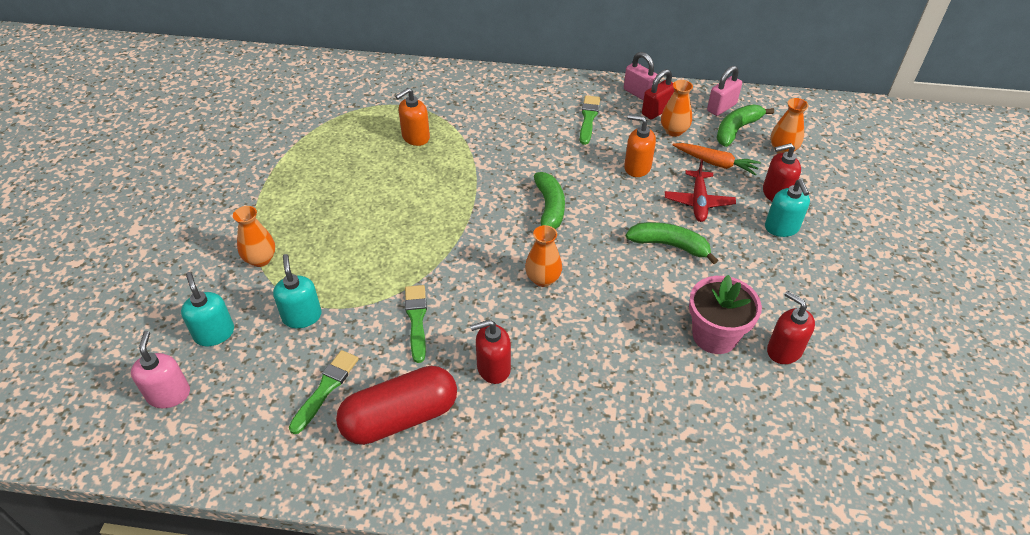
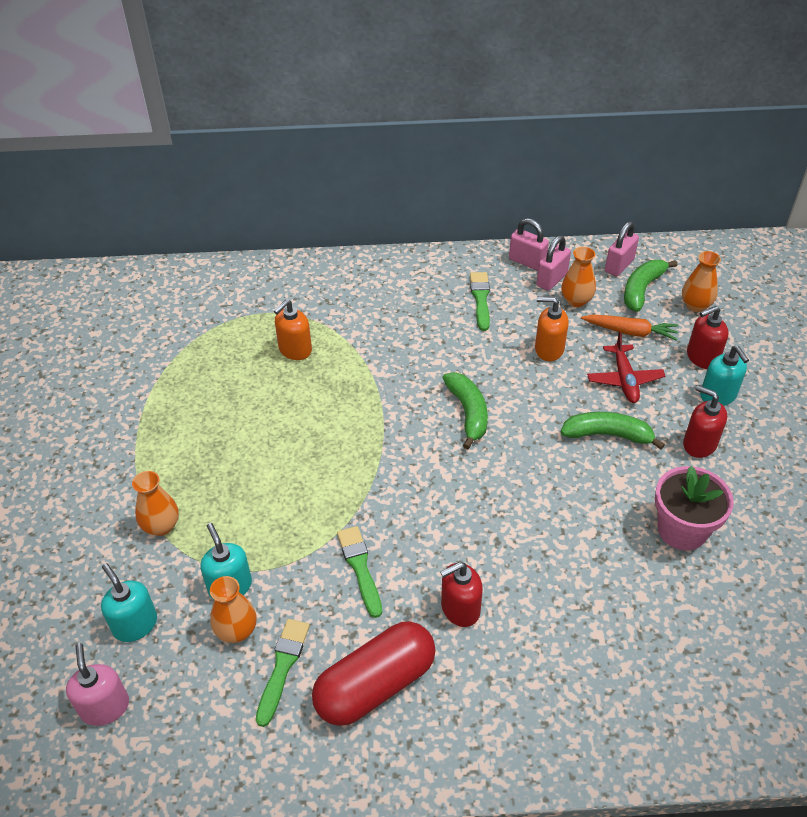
camera: 10 degrees left, 0 degrees up
(543, 279) = (484, 496): orange vase -> orange vase (236, 630)
(656, 111) = (551, 280): red padlock -> pink padlock
(784, 350) = (756, 534): red soap dispenser -> red soap dispenser (699, 444)

